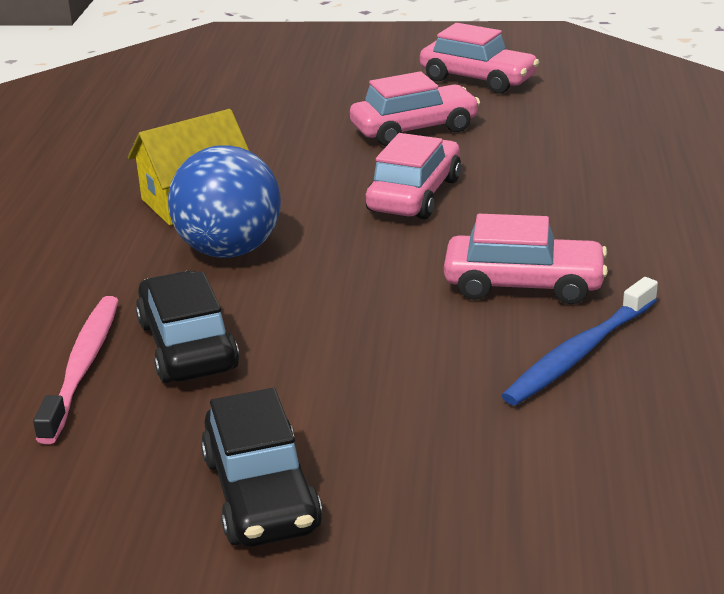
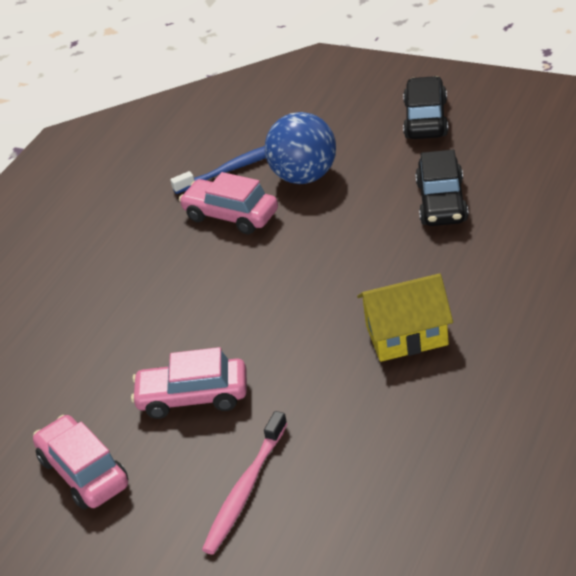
camera: 155 degrees left, 10 degrees up
(83, 366) = (504, 198): pink toothbrush -> pink toothbrush (245, 490)
(229, 250) = (395, 276): blue ball -> blue ball (304, 176)
(414, 195) = (244, 309): pink car -> none

